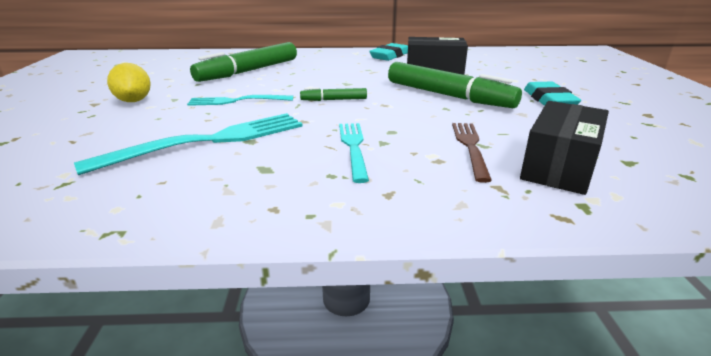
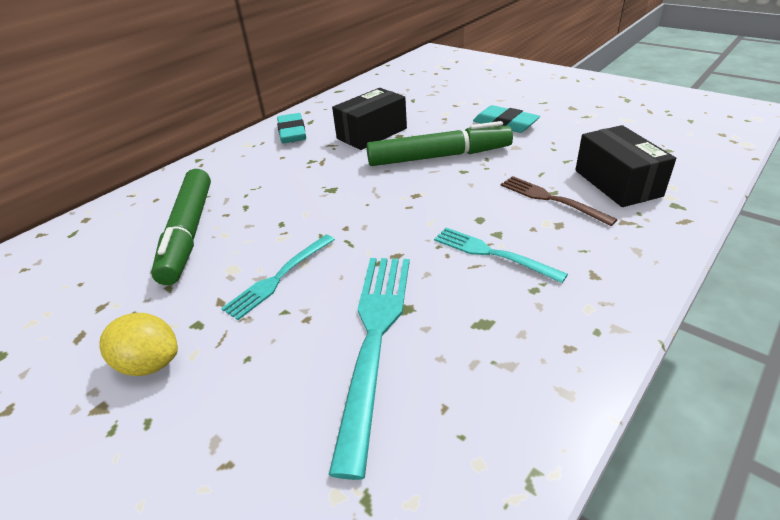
camera: 45 degrees left, 10 degrees up
(334, 100) = (366, 216): green marker -> none

